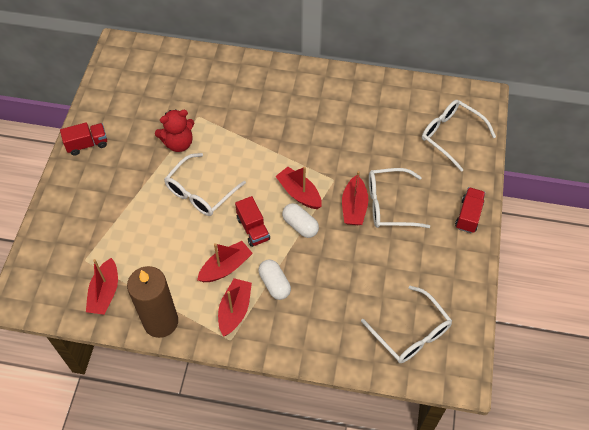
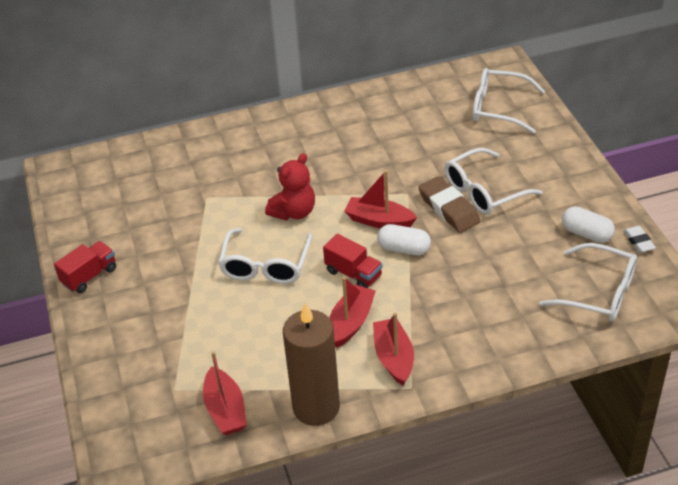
camera: 25 degrees left, 15 degrees down
(178, 143) = (203, 231): red teddy bear -> red teddy bear (294, 212)
(274, 284) = (418, 314): white capsule -> white capsule (586, 234)
(354, 207) = (449, 209): red boat -> brown eraser
(468, 215) = (572, 167): red truck -> none
(471, 305) = (638, 241): none -> white eraser

